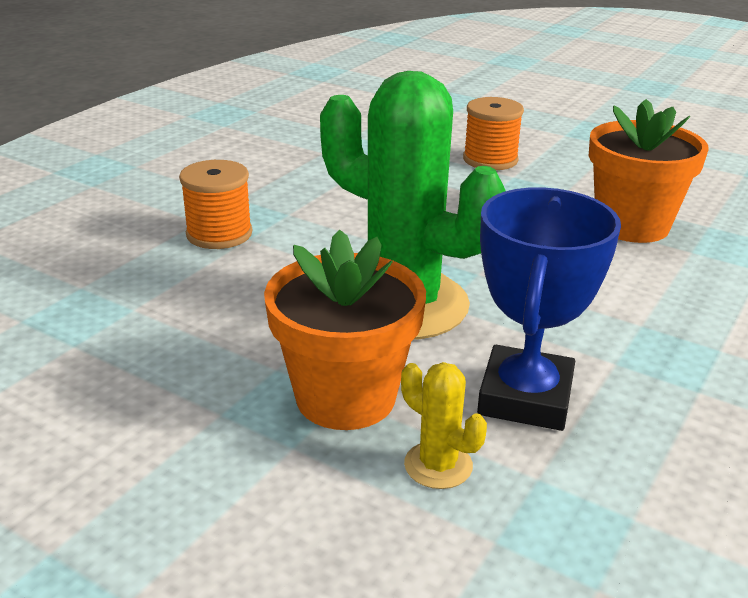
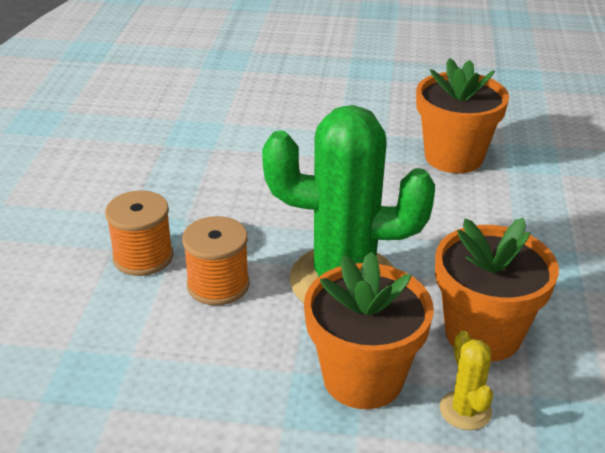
camera: 25 degrees left, 5 degrees up
(438, 465) = (465, 410): yellow cactus -> yellow cactus turned 60 degrees clockwise
(490, 160) = (308, 118): orange spool -> orange spool (218, 285)
(525, 397) = (483, 334): blue trophy -> orange flower pot

